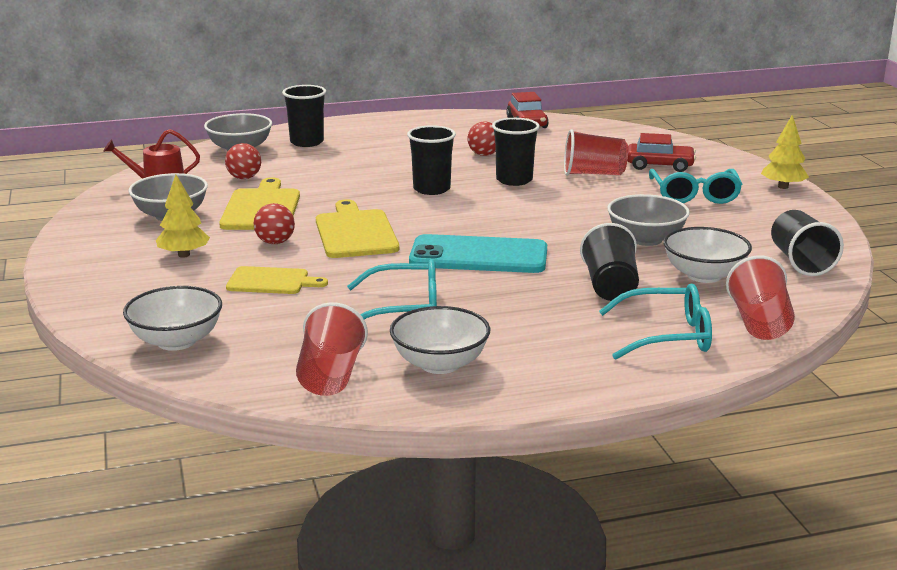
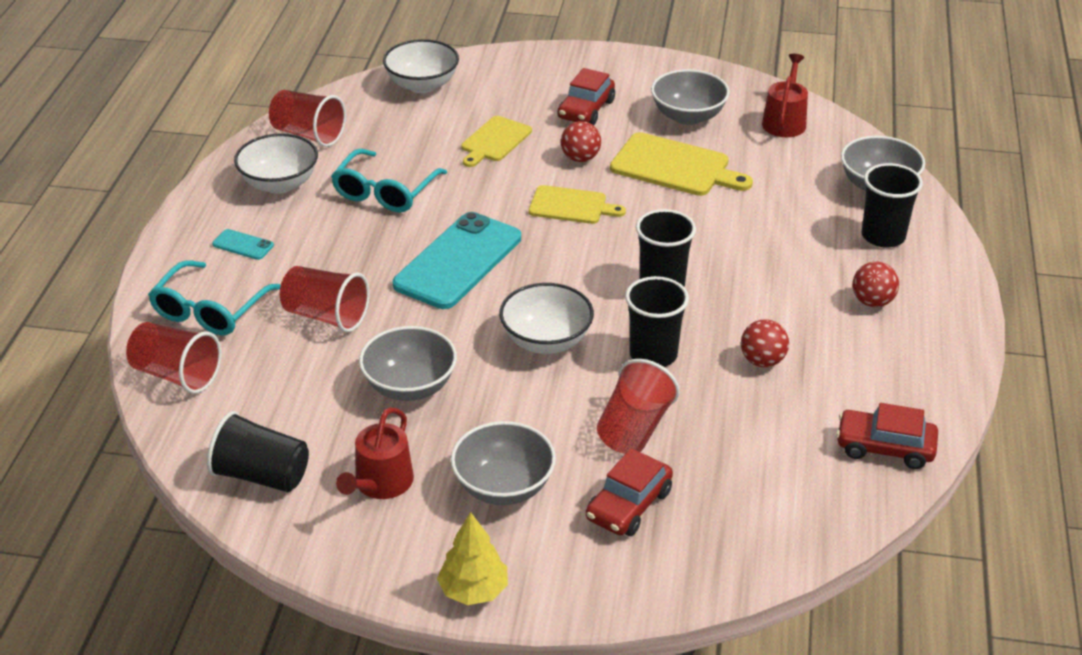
camera: 115 degrees right, 15 degrees up
(183, 255) = (586, 110): yellow tree -> red car
(244, 178) = (775, 172): red ball -> red ball (872, 302)
(355, 232) = (571, 206): yellow cutting board -> yellow cutting board, size x0.66
(559, 351) = (243, 245): none -> turquoise phone
(610, 286) = (326, 316): black cup -> red cup
(694, 195) = (503, 487): turquoise glasses -> grey bowl
(704, 275) = (295, 387): white bowl -> white bowl (546, 341)
(747, 226) = (380, 484): none -> red watering can

